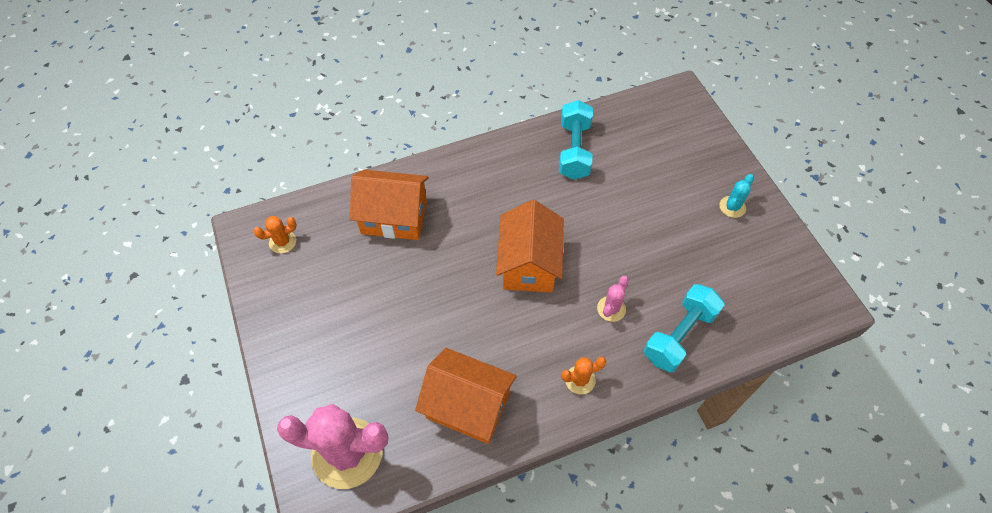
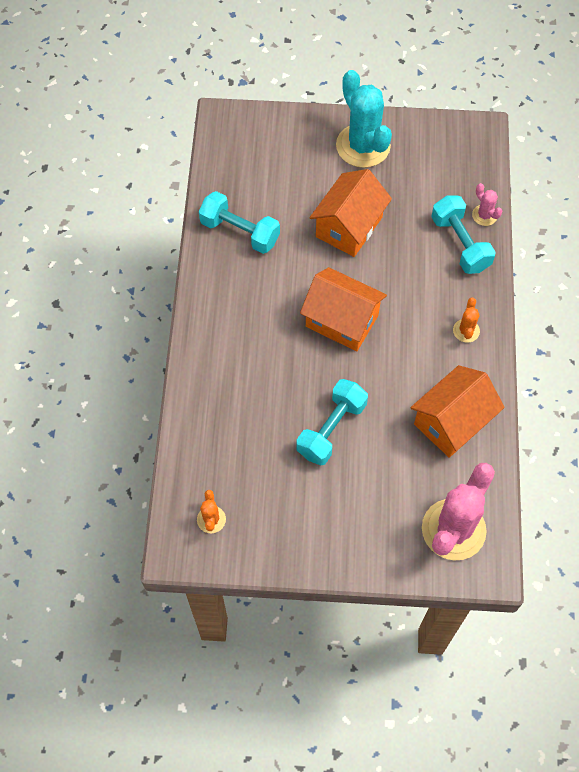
camera: 65 degrees left, 5 degrees up
(394, 217) = (234, 411): orange house -> orange house (349, 227)
(410, 300) = (331, 429): none -> turquoise dumbbell
(611, 309) = (414, 279): pink cactus -> pink cactus (484, 215)
(732, 207) = (363, 146): turquoise cactus -> turquoise cactus, size x2.21

